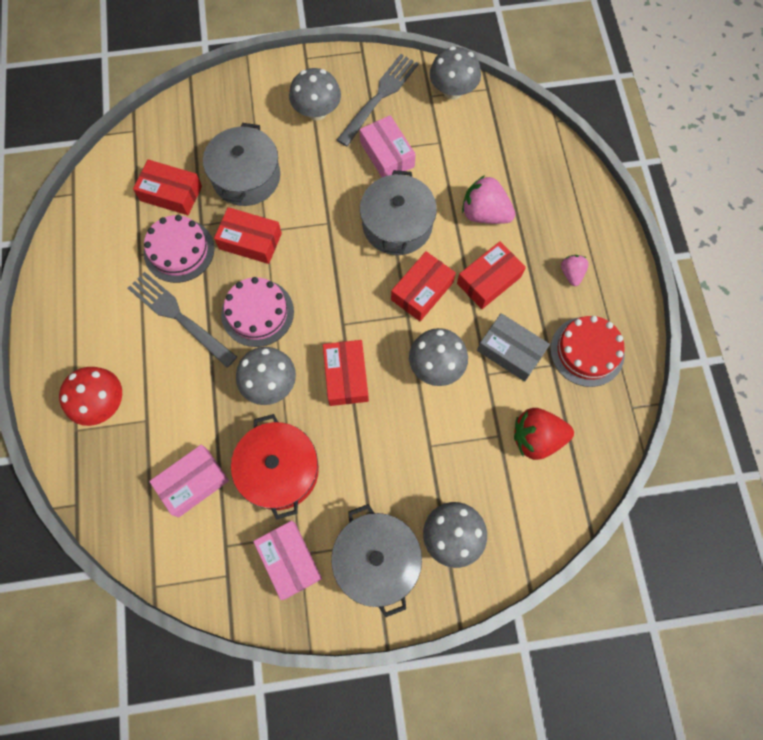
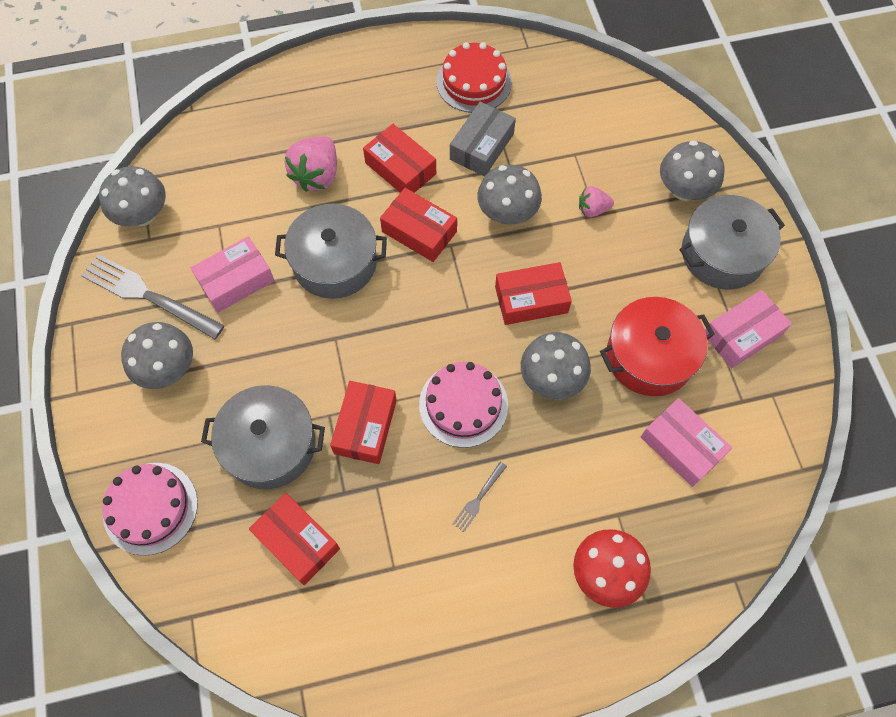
camera: 95 degrees left, 5 degrees down
(171, 193) = (297, 541): red box -> red box turned 60 degrees counterclockwise
(179, 250) = (384, 515): pink cake -> pink cake (150, 508)
(179, 317) = (479, 498): grey fork -> grey fork, size x0.46
(537, 438) = (572, 122): red strawberry -> none
(571, 274) = (387, 95): pink strawberry -> pink strawberry (592, 209)

